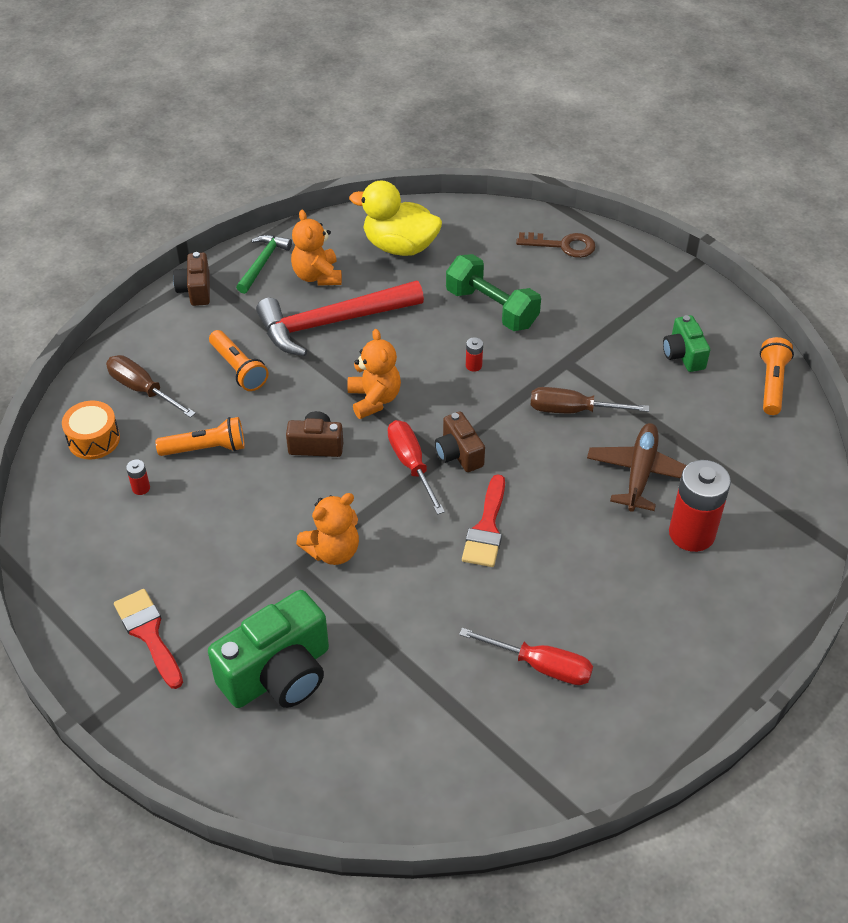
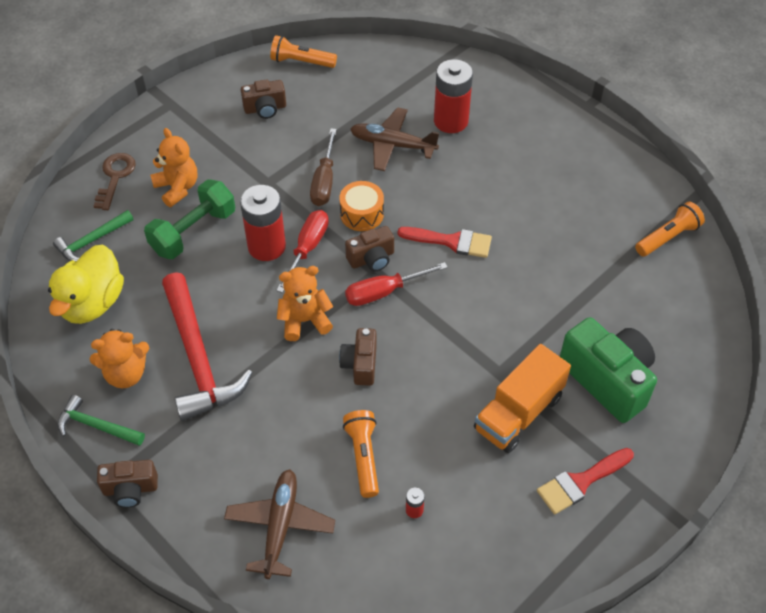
camera: 90 degrees left, 5 degrees up
(94, 439) = (349, 564): orange drum -> orange drum (362, 214)
(142, 389) = (280, 526): brown screwdriver -> brown plane
(238, 369) = (256, 437): orange flashlight -> orange flashlight (668, 237)
(242, 581) = (518, 413): none -> orange truck
(333, 551) = (481, 347): orange teddy bear -> orange teddy bear (177, 188)
(473, 365) = (266, 246): red battery -> red battery, size x2.50
(476, 238) = (92, 241): none -> green hammer
(541, 666) = (577, 213): red screwdriver -> red screwdriver (307, 248)
(683, 355) = (265, 108): green camera -> brown camera

